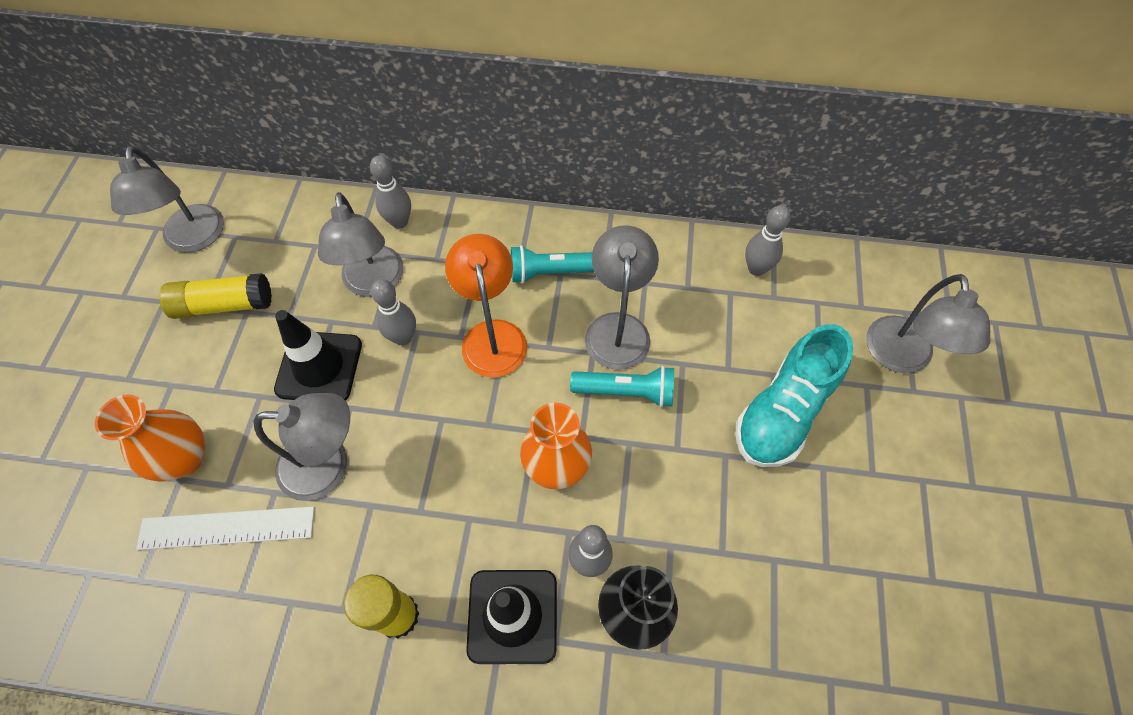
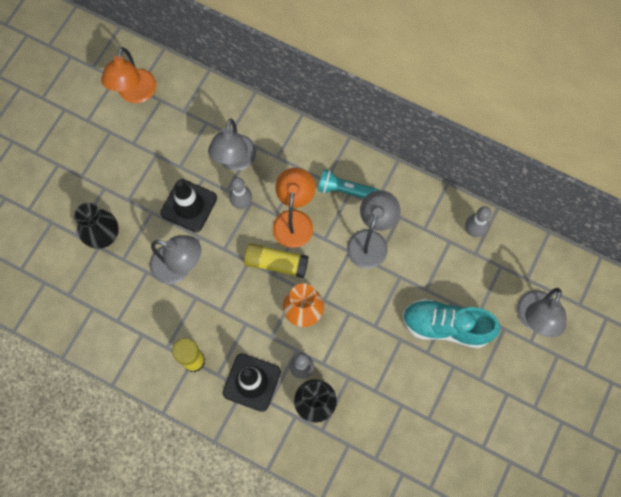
camera: 20 degrees right, 10 degrees up
(185, 458) = (103, 236): orange vase -> black vase
(193, 239) = (135, 94): grey lamp -> orange lamp
(224, 305) = (144, 146): yellow glue stick -> yellow glue stick (276, 263)
(227, 527) = (118, 283): white ruler -> none
(399, 222) = (262, 123): grey bowling pin -> none
(626, 391) = (359, 282): turquoise flashlight -> none
(783, 412) = (446, 326): turquoise shoe -> turquoise shoe turned 45 degrees clockwise

